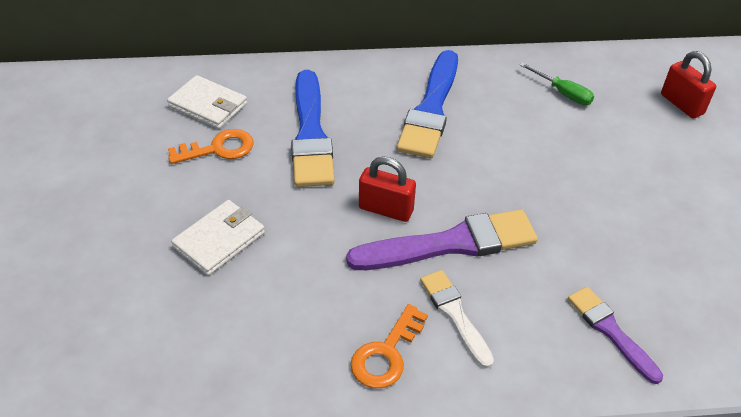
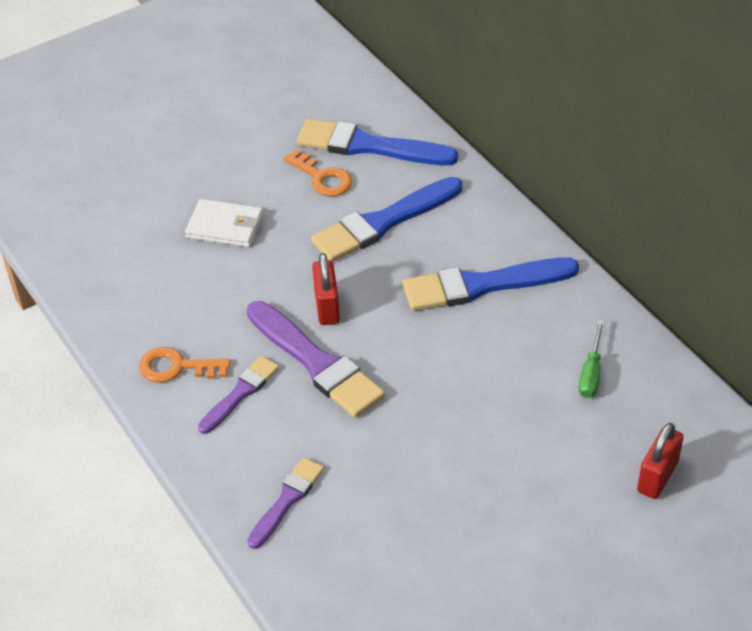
camera: 65 degrees right, 0 degrees up
(208, 105) = (369, 146): white wallet -> blue brush
(455, 314) = (240, 393): white brush -> purple brush

